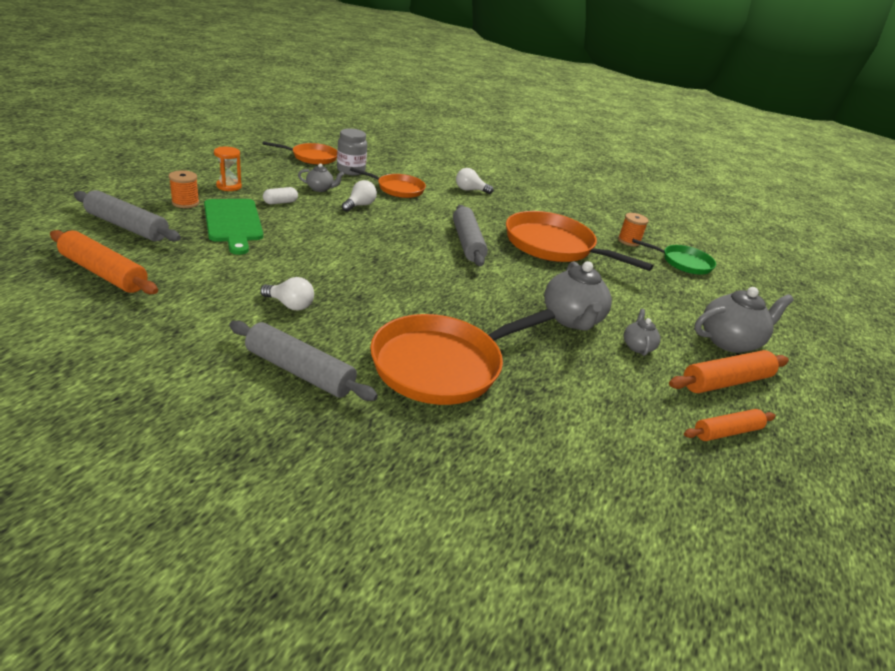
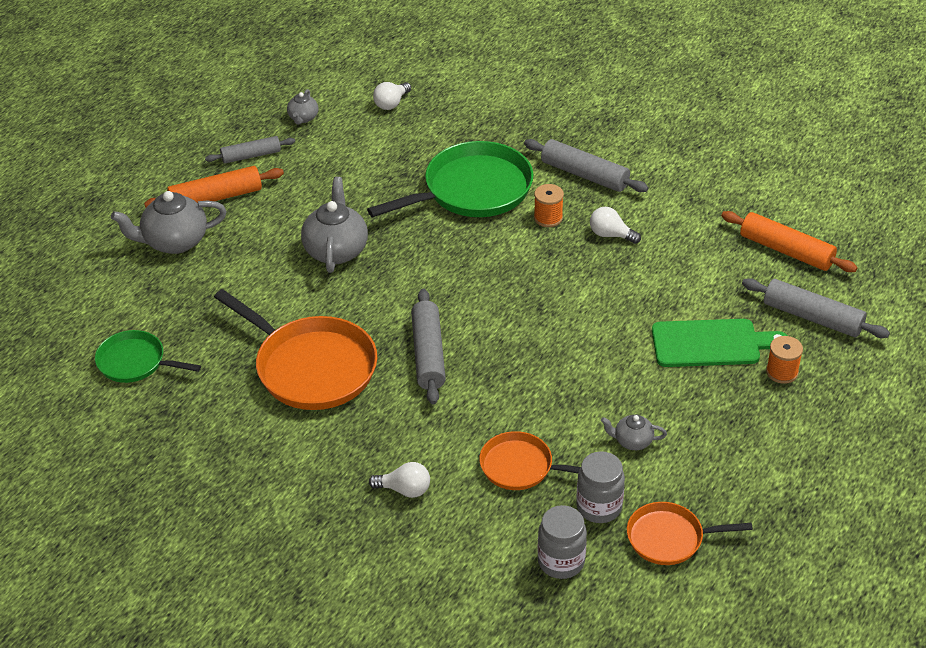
camera: 170 degrees left, 10 degrees up
(229, 186) = (751, 420): orange hourglass -> none
(233, 223) = (711, 343): green cutting board -> green cutting board turned 105 degrees clockwise
(280, 202) = (674, 396): white capsule -> none
(359, 205) = (571, 410): white light bulb -> white light bulb (391, 103)
(377, 159) = (561, 561): none -> grey jar
(442, 365) = (472, 190): orange pan -> green pan
(629, 241) = (190, 398): orange spool -> orange spool (548, 218)
(637, 346) = (281, 225): grey teapot -> grey teapot (303, 118)
(726, 432) = (251, 156): orange rolling pin -> grey rolling pin

